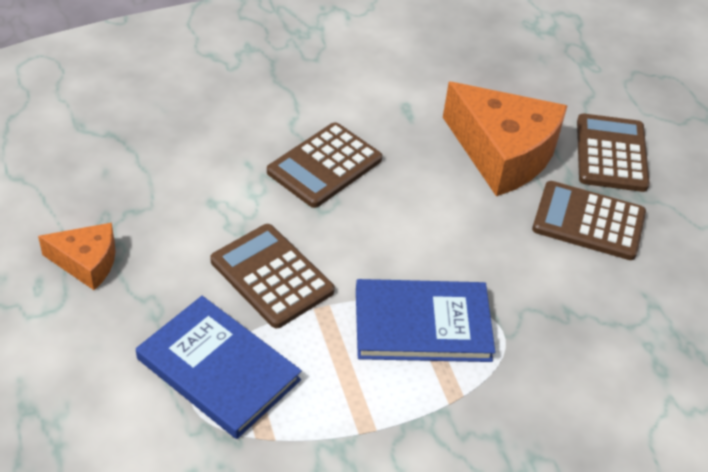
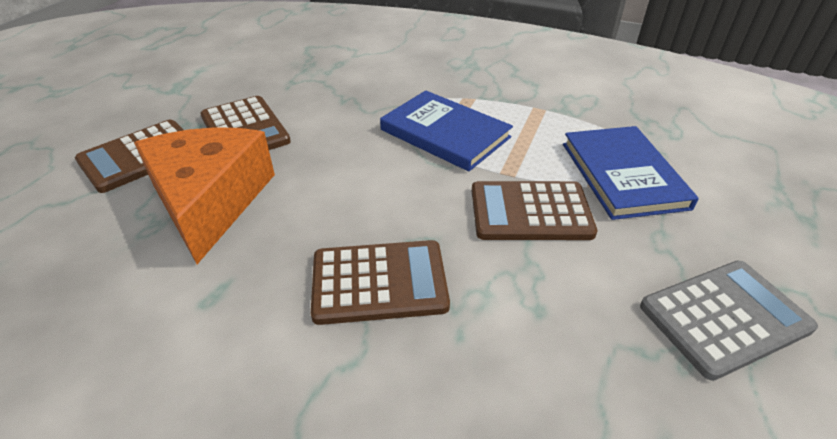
camera: 135 degrees left, 5 degrees down
(86, 262) = (724, 317): orange cheese -> grey calculator
(272, 276) = (530, 212): brown calculator -> brown calculator turned 90 degrees clockwise

